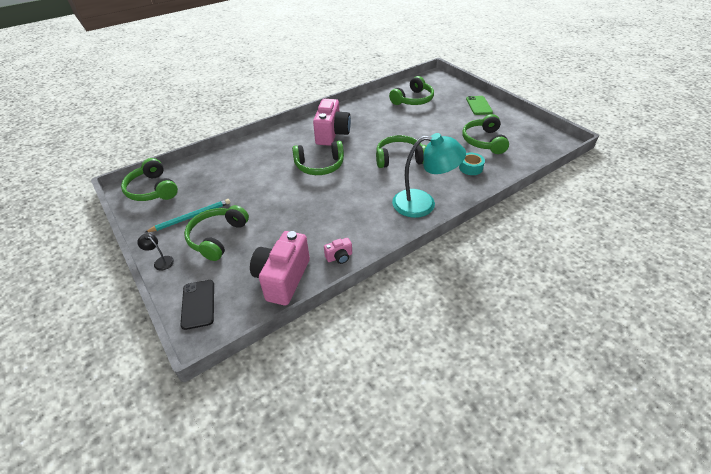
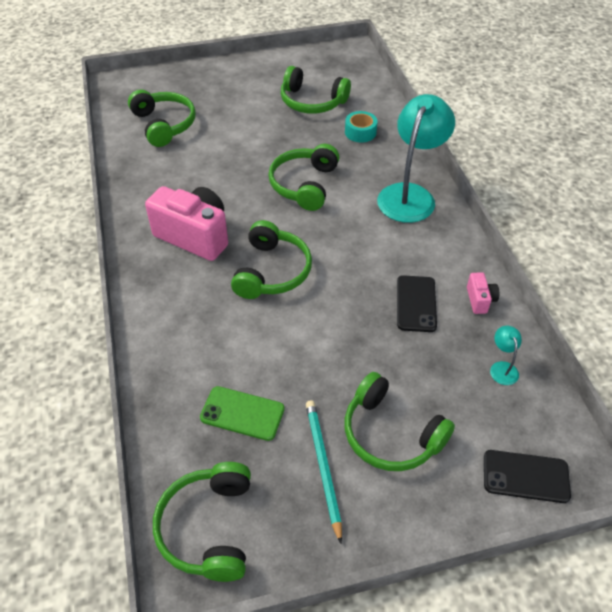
camera: 70 degrees left, 5 degrees up
(152, 189) = (208, 527): green headphones -> green headphones turned 105 degrees clockwise
(161, 261) = (420, 523): black lamp -> none
(282, 278) = (502, 368): pink camera -> turquoise lamp
(321, 227) = (416, 304): none -> black phone
(478, 105) = (228, 75): green phone -> green phone (242, 413)

